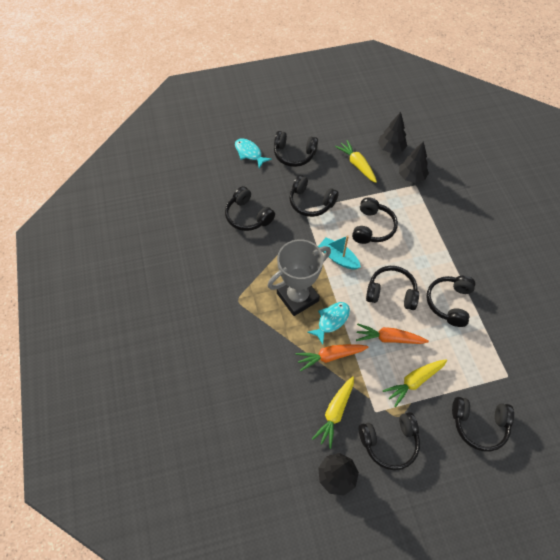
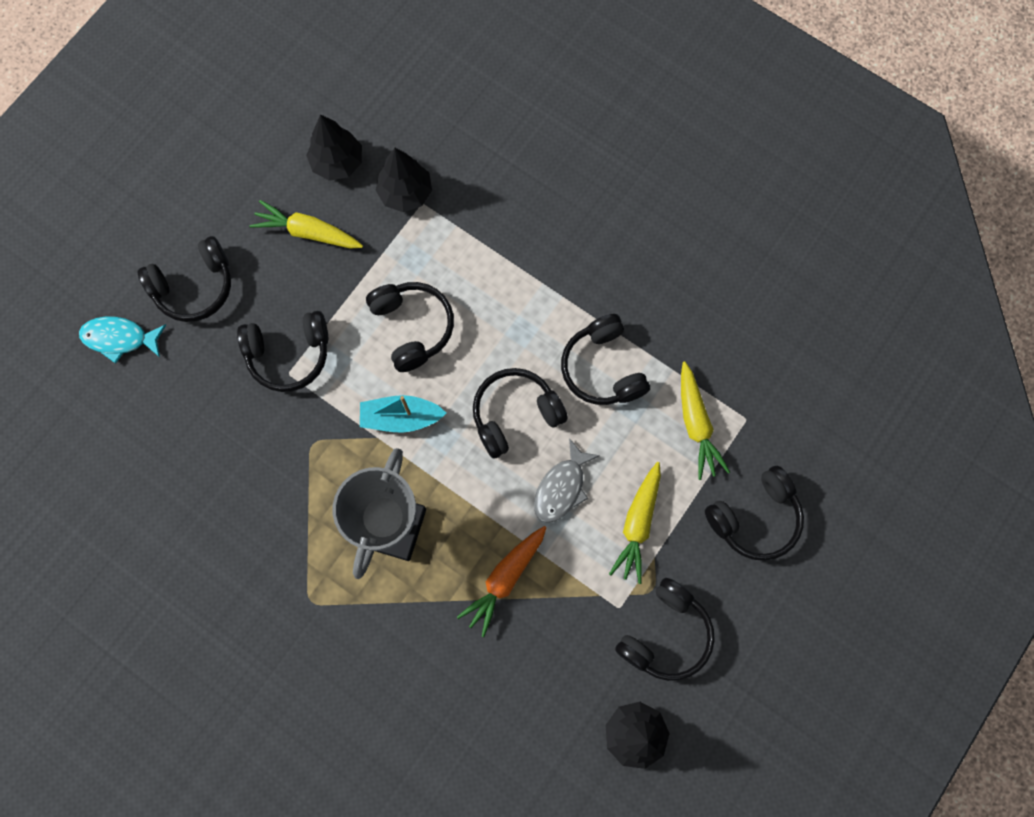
camera: 40 degrees left, 15 degrees up
(248, 216) = (211, 453): black headphones -> none
(331, 320) = (466, 524): turquoise fish -> none
(335, 412) = (570, 653): yellow carrot -> yellow carrot (696, 424)
(389, 338) = (561, 488): orange carrot -> grey fish

